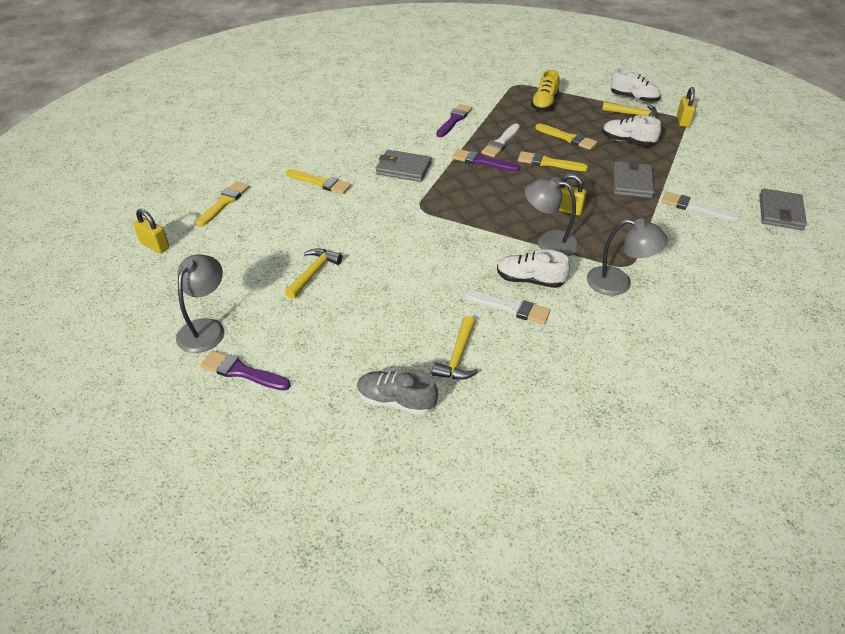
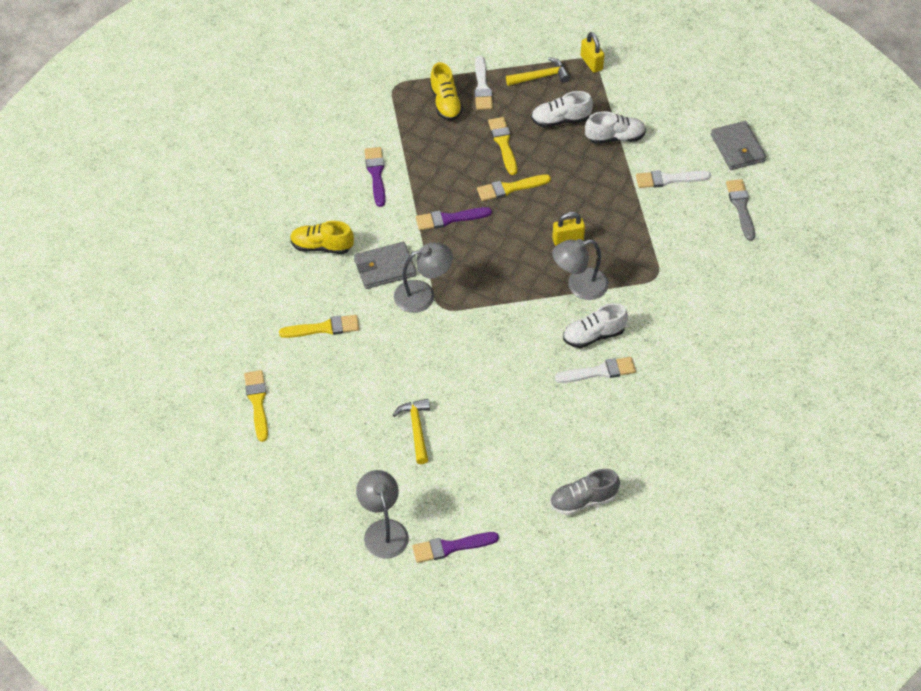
camera: 35 degrees left, 10 degrees up
(155, 245) = (248, 483): yellow padlock -> none
(373, 141) = (322, 246): none -> yellow shoe
(458, 357) = (596, 439): yellow hammer -> none
(501, 142) = (446, 183): white brush -> white brush (482, 86)
(567, 138) = (503, 144): yellow brush -> yellow brush turned 105 degrees counterclockwise
(618, 283) = (661, 299): grey lamp -> grey lamp (423, 294)
(632, 182) = (599, 175): grey wallet -> none
(633, 98) = (525, 50): white shoe -> white shoe (615, 137)
(754, 252) = (741, 207): none -> grey brush

